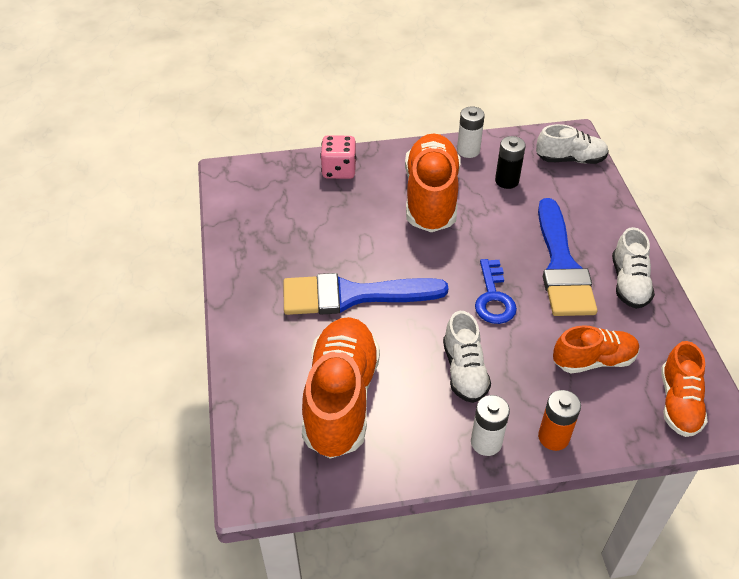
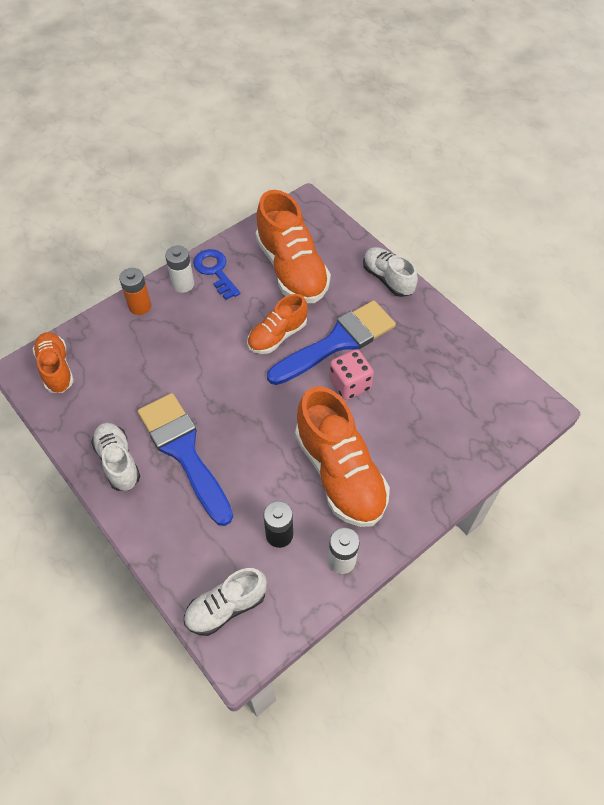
camera: 150 degrees right, 10 degrees up
(339, 170) = (447, 463): pink dice -> pink dice (350, 384)
(464, 371) = (221, 323): white shoe -> white shoe (388, 279)
(493, 298) = (228, 391): blue key -> blue key (215, 271)
(593, 360) = (128, 373): orange shoe -> orange shoe (277, 336)

